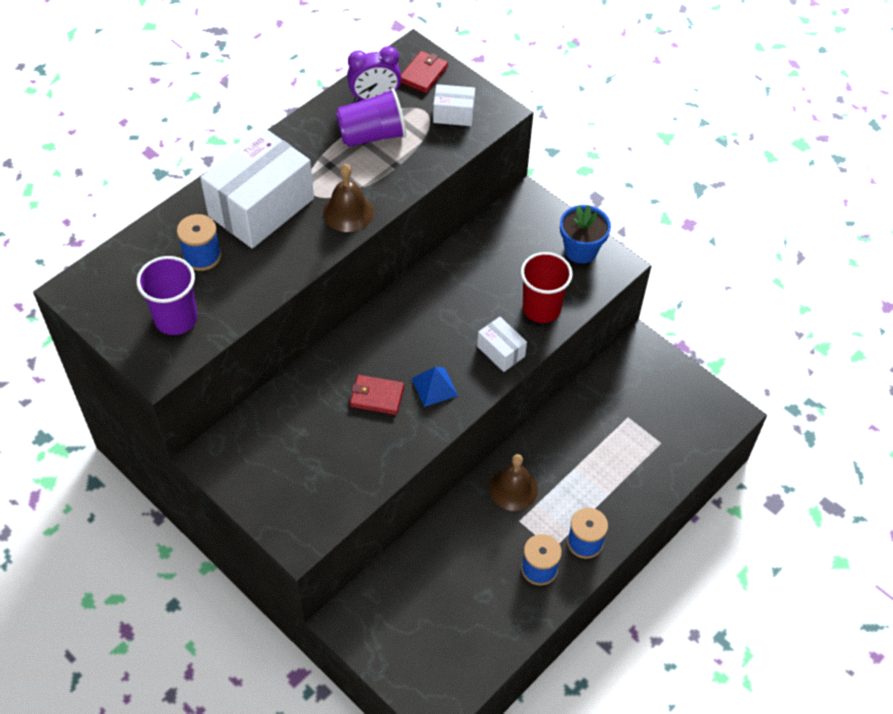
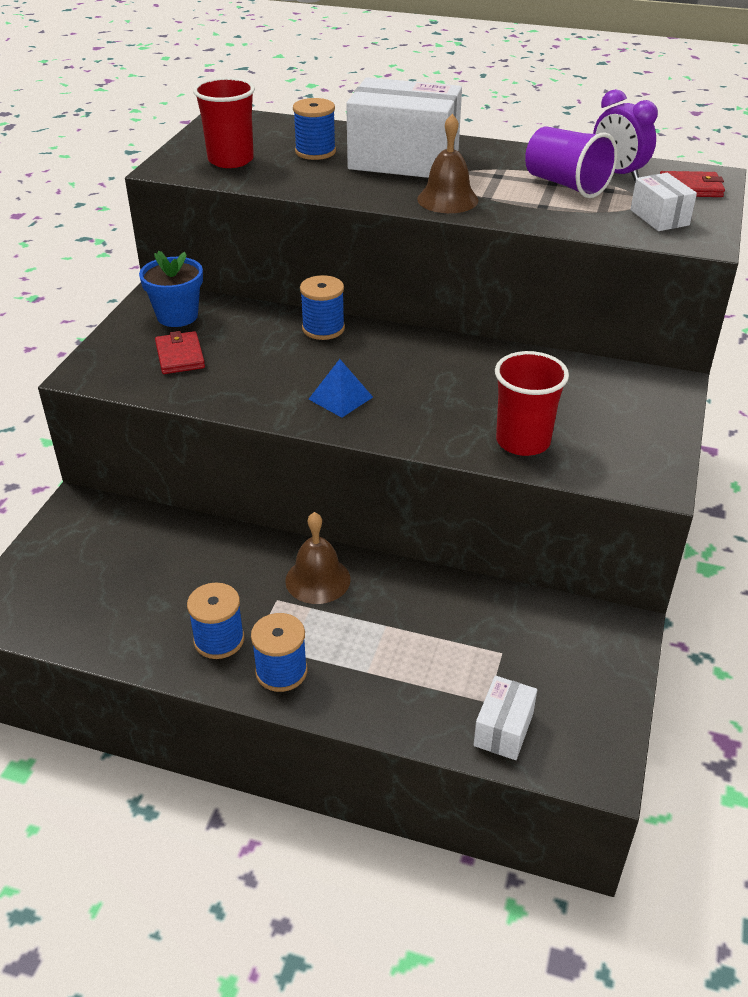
camera: 65 degrees right, 15 degrees down
(176, 319) = (230, 160): purple cup -> red cup
(336, 360) = (323, 328): none -> blue spool
(377, 396) = (297, 365): red wallet -> red wallet (180, 356)
(501, 351) = (430, 429): white box -> white box (503, 729)
(581, 250) = (645, 446): blue flower pot -> blue flower pot (177, 316)

